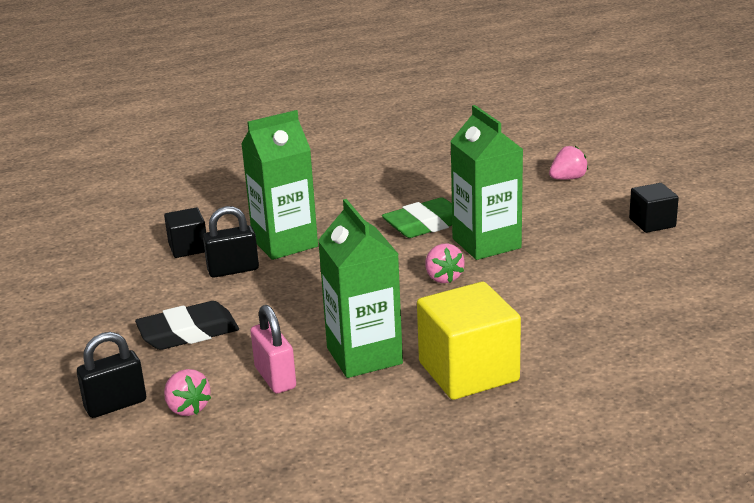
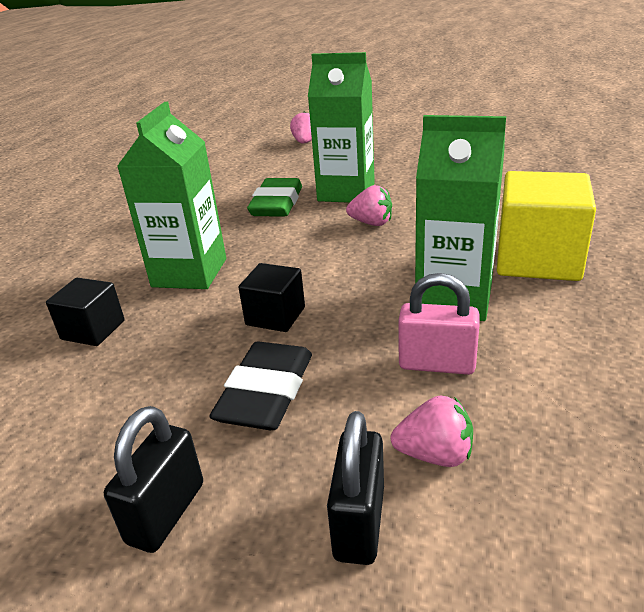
camera: 50 degrees left, 5 degrees up
(233, 270) = (187, 317): black padlock -> black padlock (166, 513)
(652, 223) = (408, 138): black cube -> black cube (275, 316)

